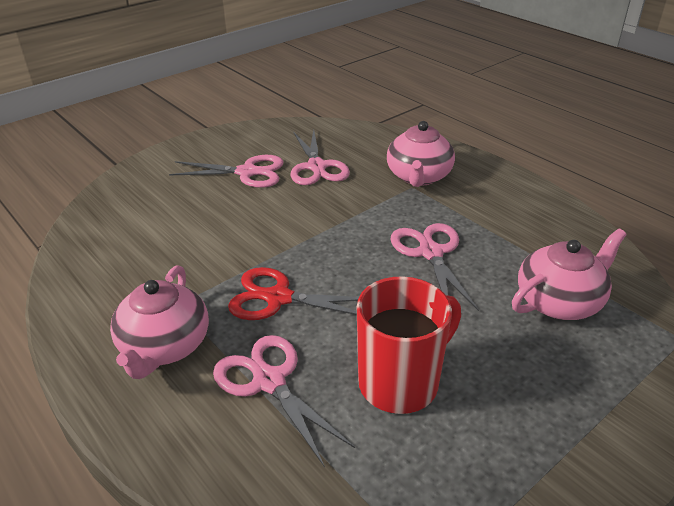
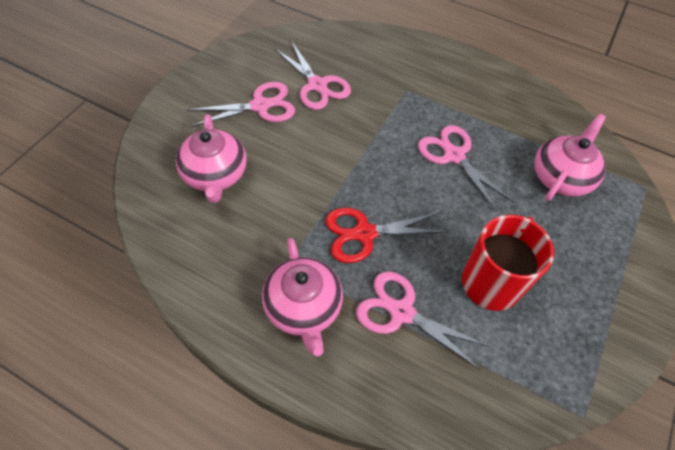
camera: 25 degrees left, 20 degrees up
(418, 177) = (406, 77): pink teapot -> pink teapot (215, 175)

